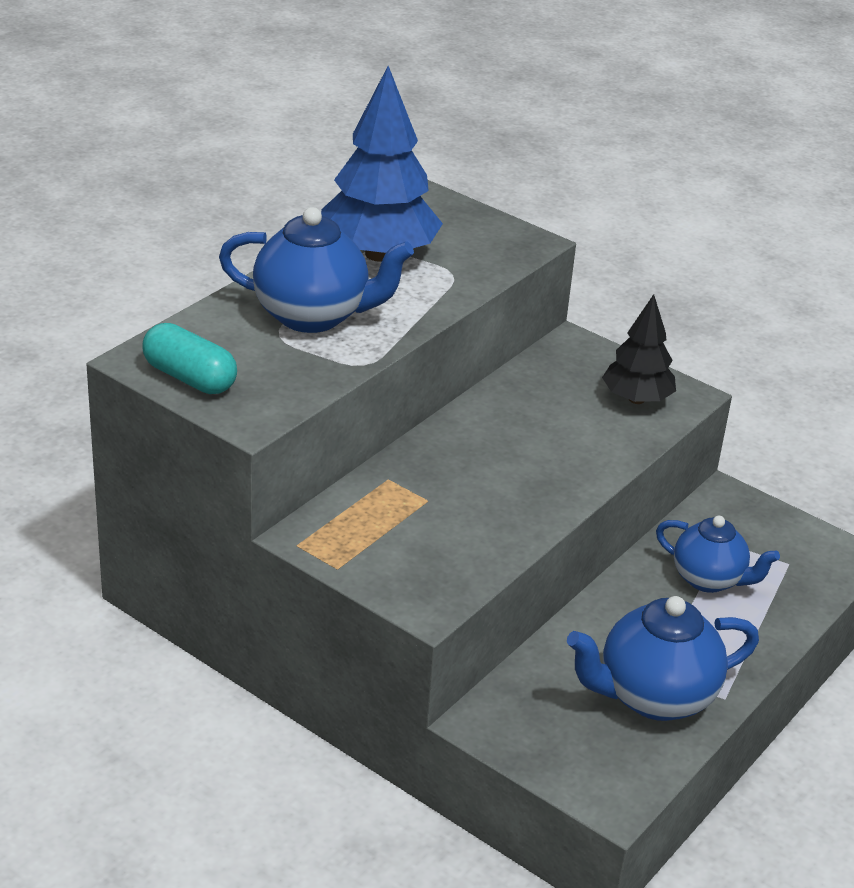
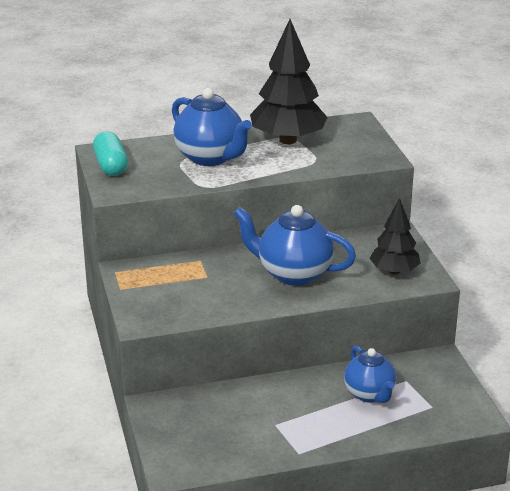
camera: 40 degrees right, 5 degrees down
(378, 254) = (288, 140): blue tree -> black tree
(654, 697) = (258, 435): blue teapot -> blue teapot (293, 274)

